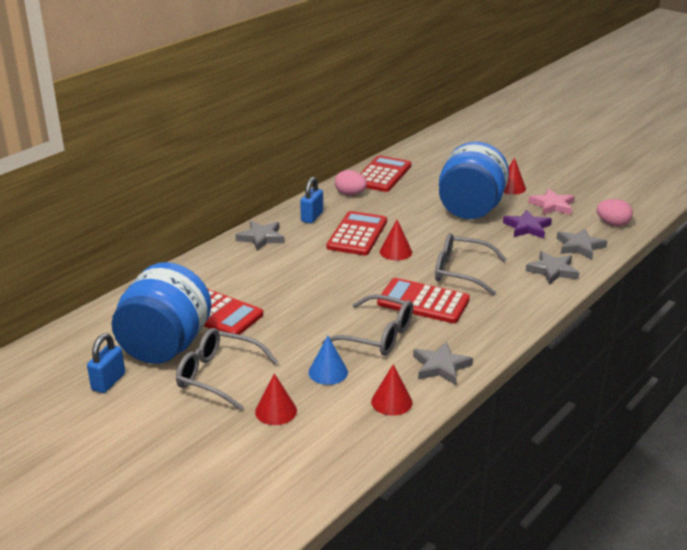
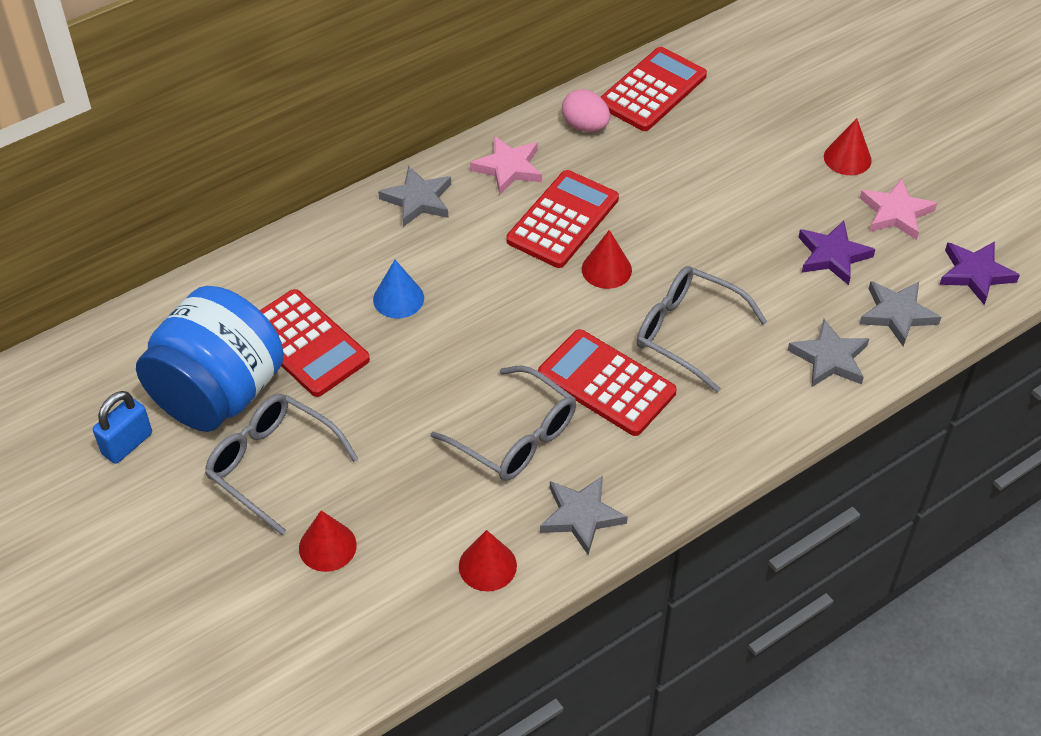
camera: 15 degrees right, 20 degrees up
(312, 217) = (508, 168): blue padlock -> pink star
(328, 372) = (421, 491): blue cone -> blue cone (398, 298)
(470, 209) = (760, 197): blue jar -> none
(612, 224) = (975, 274): pink egg -> purple star

